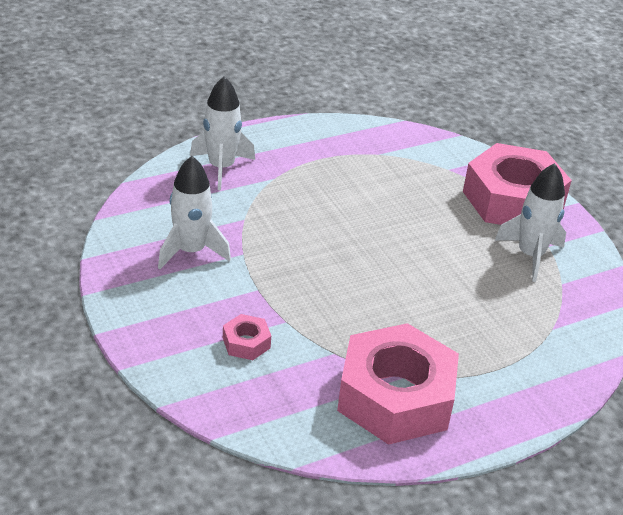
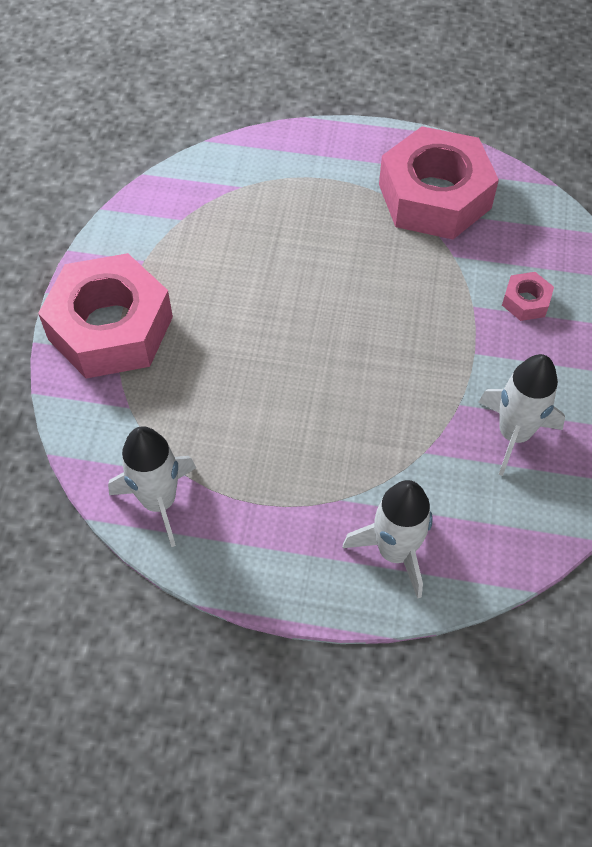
camera: 140 degrees left, 20 degrees up
(530, 255) = (174, 258): white rocket -> white rocket (159, 501)

